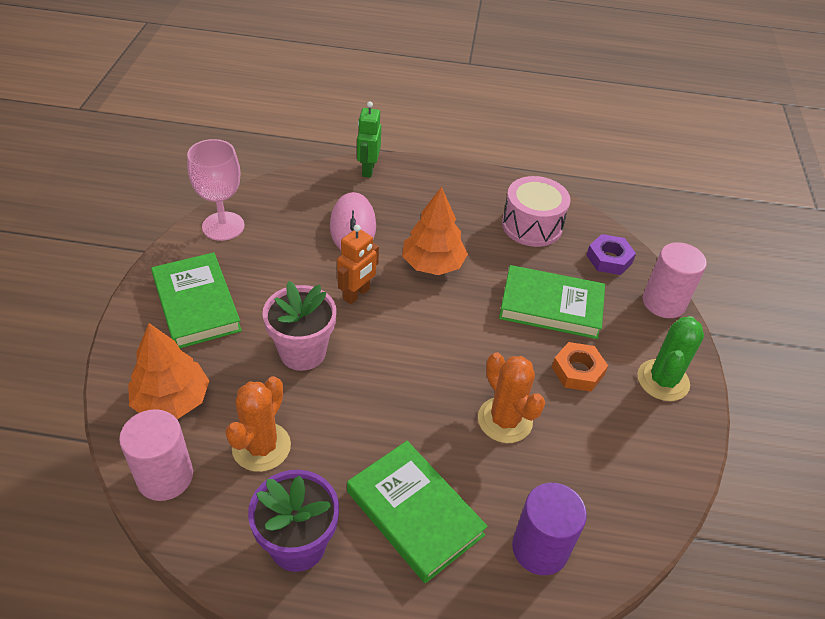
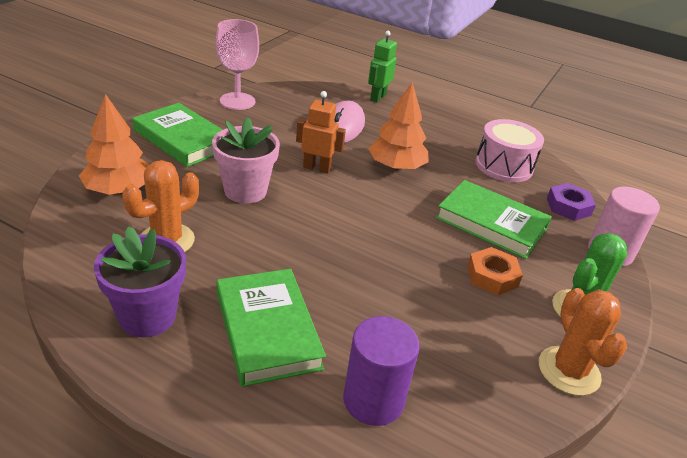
camera: 20 degrees right, 10 degrees down
(165, 477) = (75, 235): pink cylinder -> none
(196, 304) = (182, 139): green book -> green book turned 45 degrees counterclockwise
(357, 294) = (317, 168): orange robot -> orange robot turned 135 degrees counterclockwise
(505, 420) = (397, 290): orange cactus -> orange cactus (569, 371)

